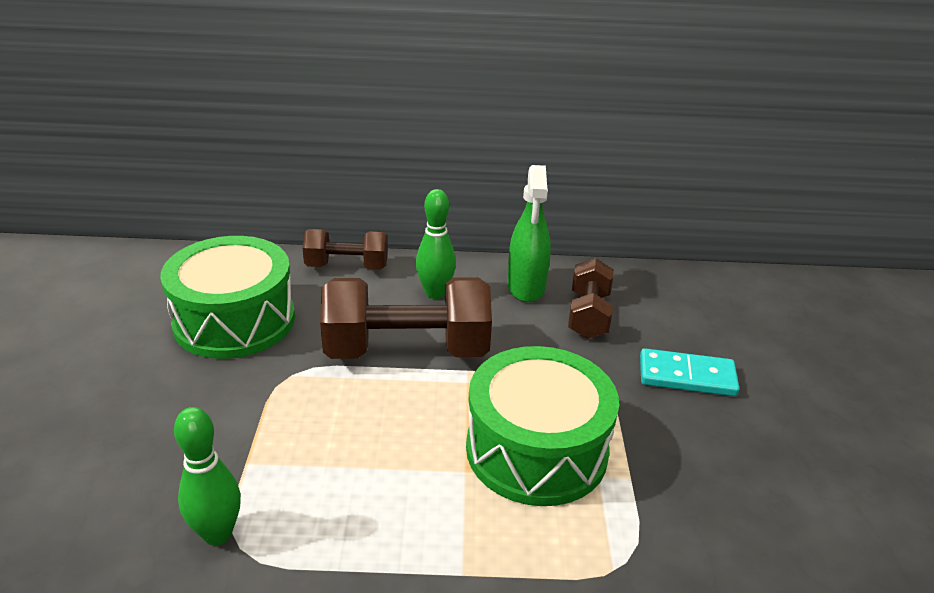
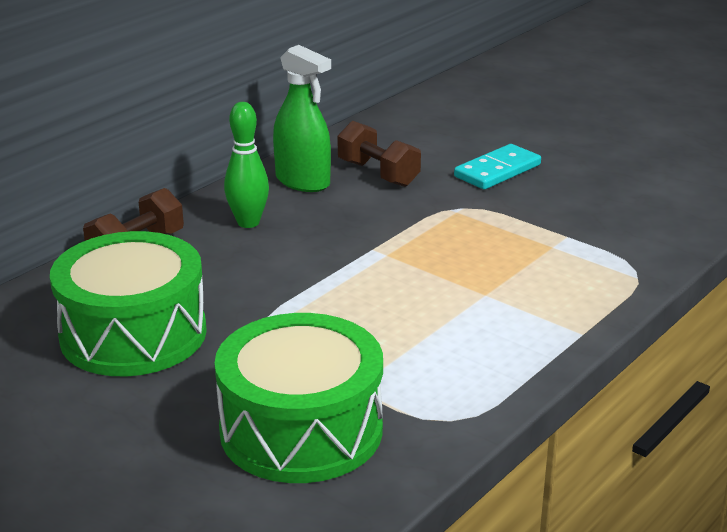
camera: 50 degrees left, 5 degrees down
(217, 533) = (423, 425): green bowling pin -> none
(407, 350) = (309, 264): brown dumbbell -> none
(536, 449) = (498, 257): green drum -> green drum (301, 430)

